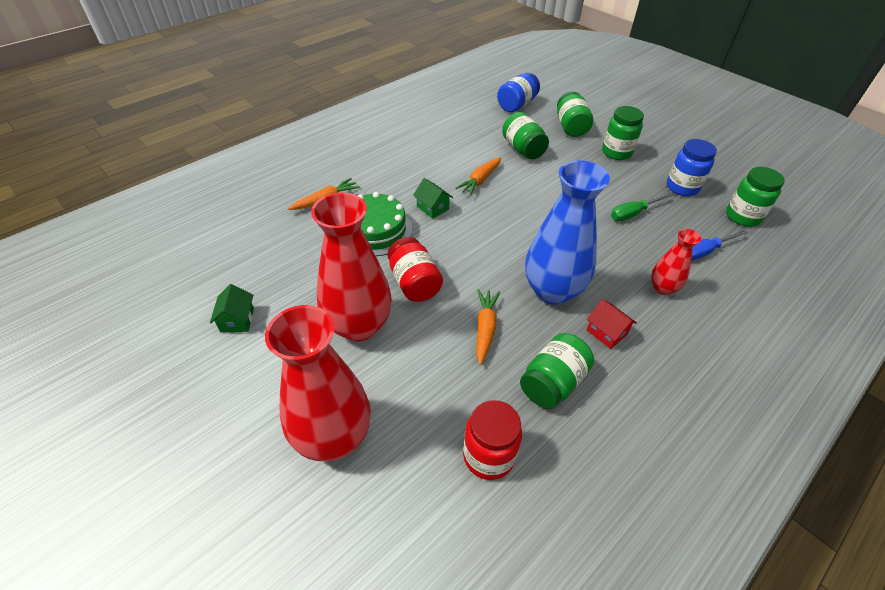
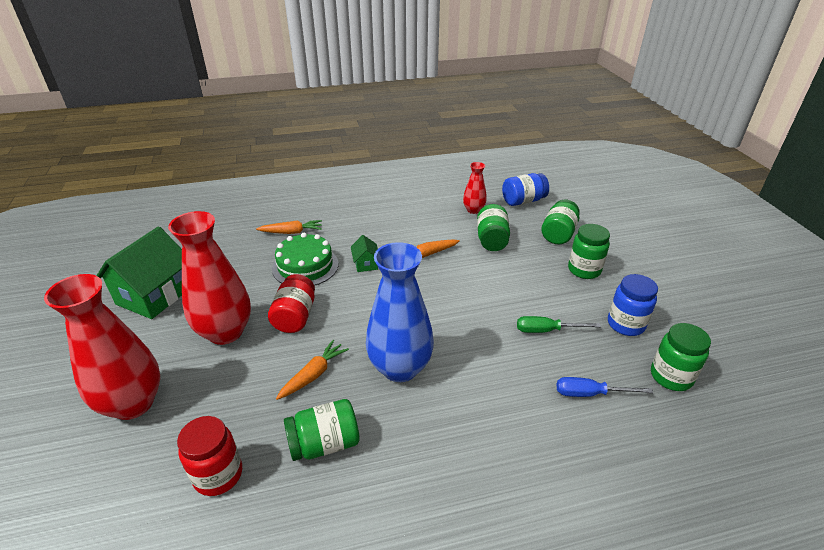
camera: 30 degrees right, 10 degrees down
(237, 320) = (155, 295): green house -> green house, size x2.22
(606, 332) = (414, 424): red house -> none
(662, 288) = (509, 409): red vase -> red vase (473, 210)

